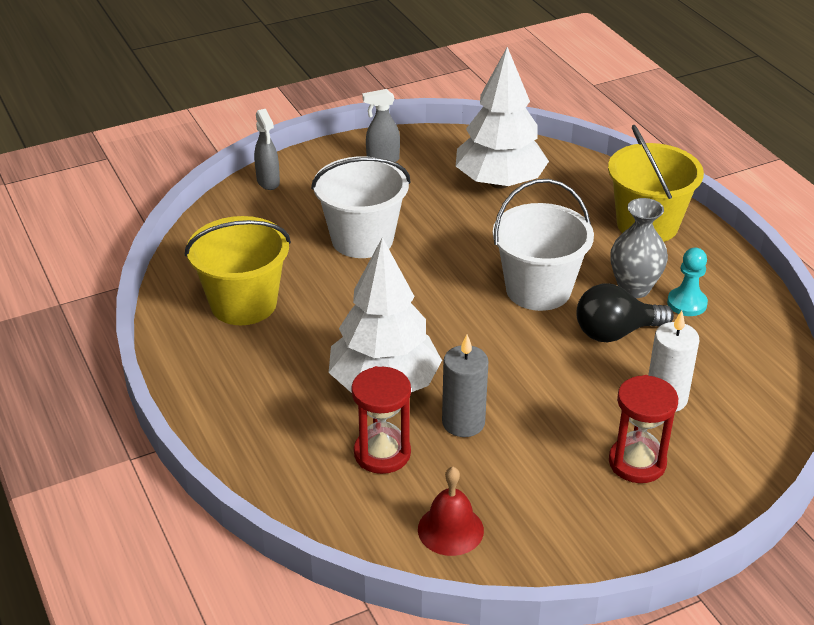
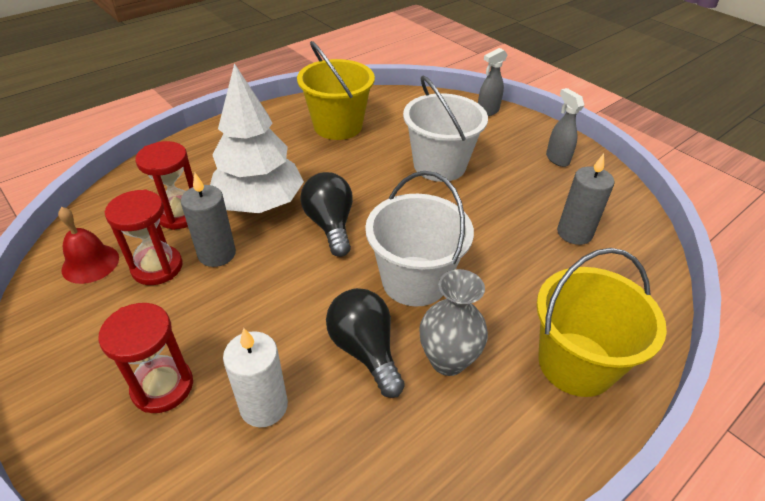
camera: 75 degrees right, 5 degrees up
(440, 333) = (330, 225): none -> black light bulb
(472, 471) = (157, 267): none -> red hourglass
(499, 182) = (574, 233): white tree -> grey candle
(687, 303) = (439, 416): turquoise pawn -> none

